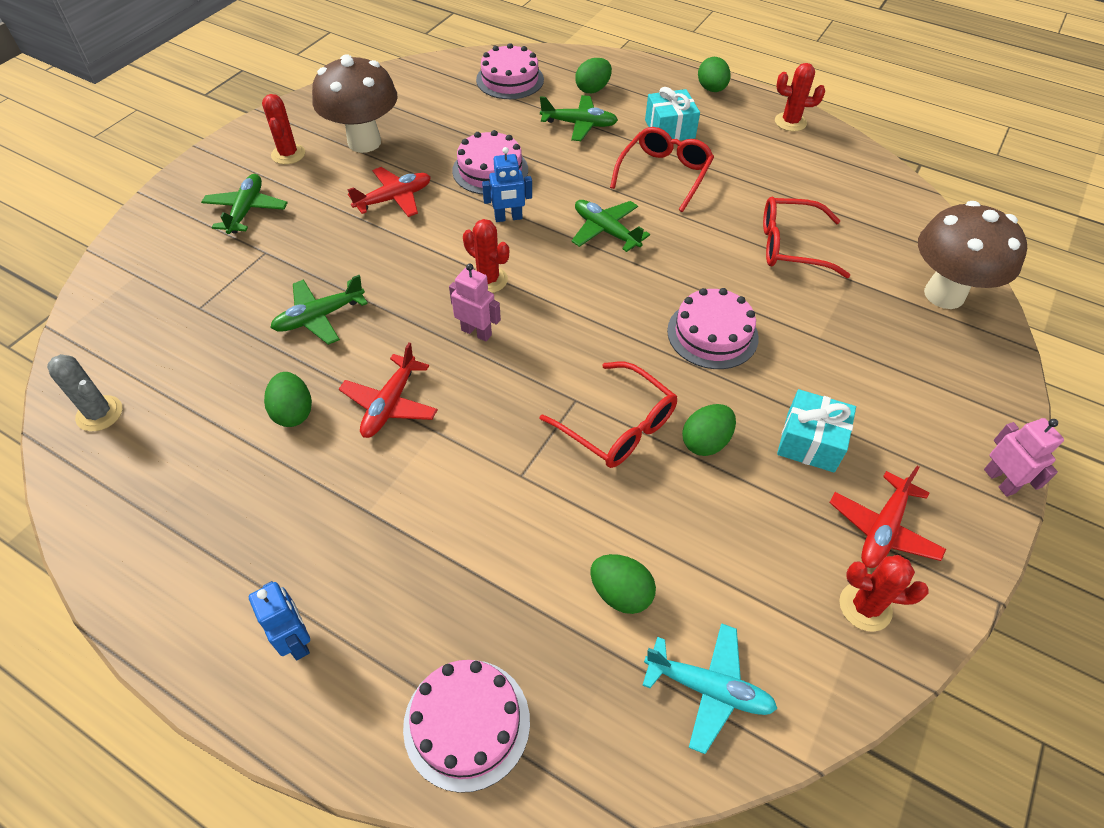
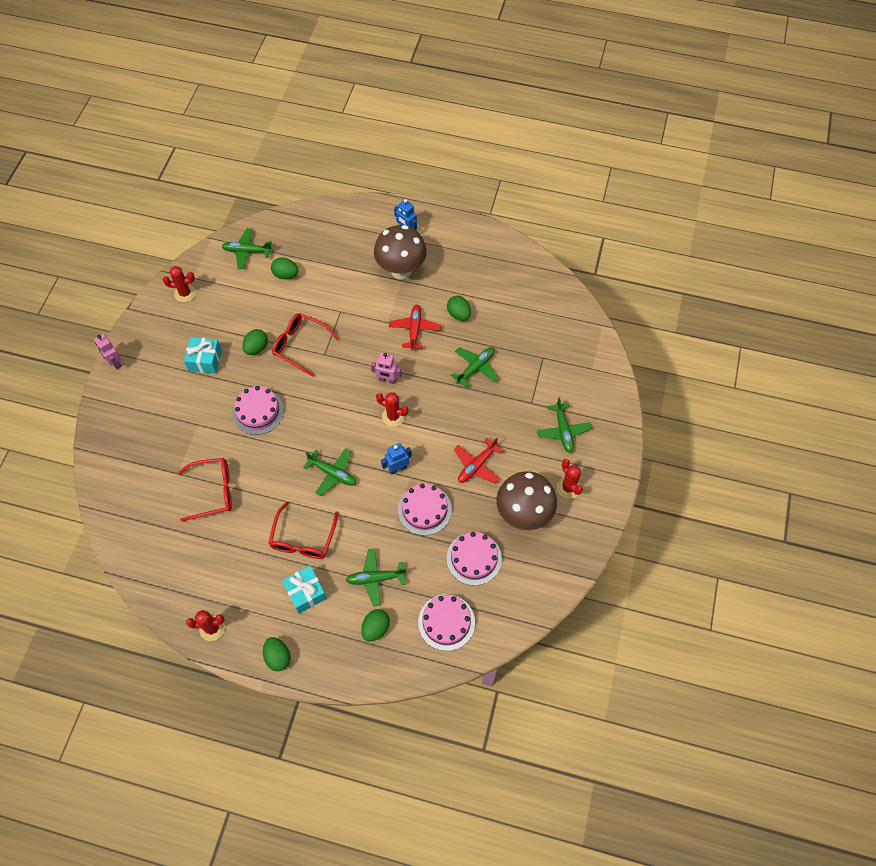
camera: 165 degrees right, 10 degrees up
(99, 413) = (548, 292): grey cactus -> none
(467, 723) = (333, 222): pink cake -> pink cake (474, 558)
(708, 688) = (247, 251): turquoise plane -> green plane
(883, 529) = (174, 326): red plane -> none
(944, 294) = (120, 475): brown mushroom -> brown mushroom (401, 270)

